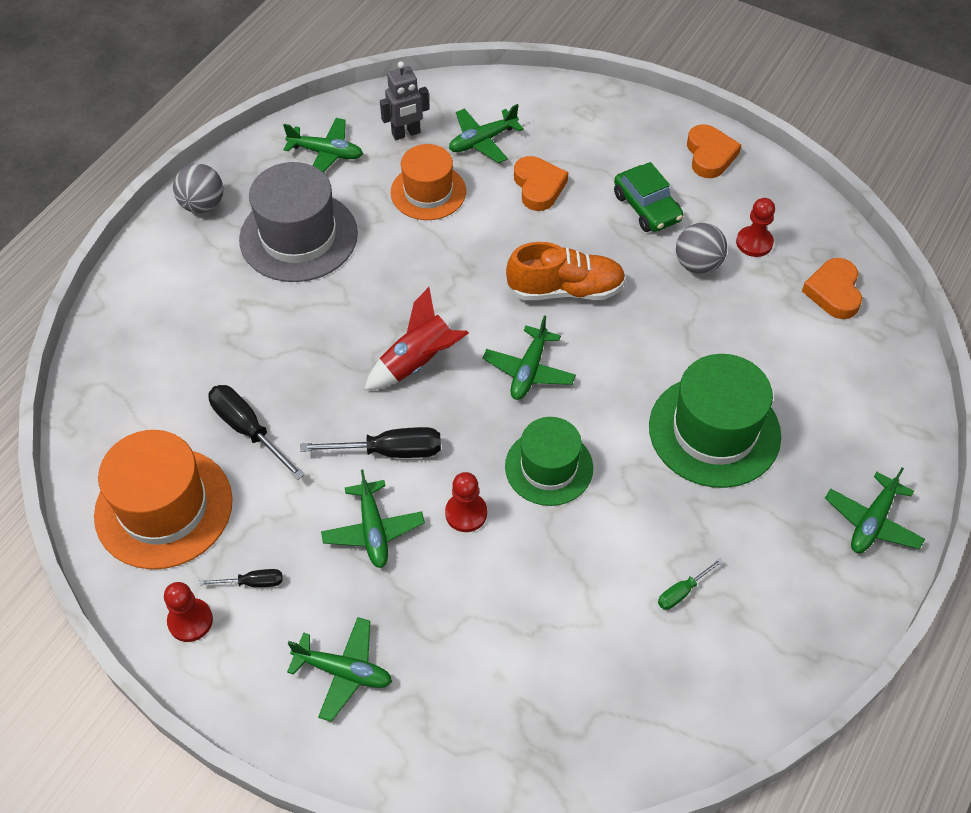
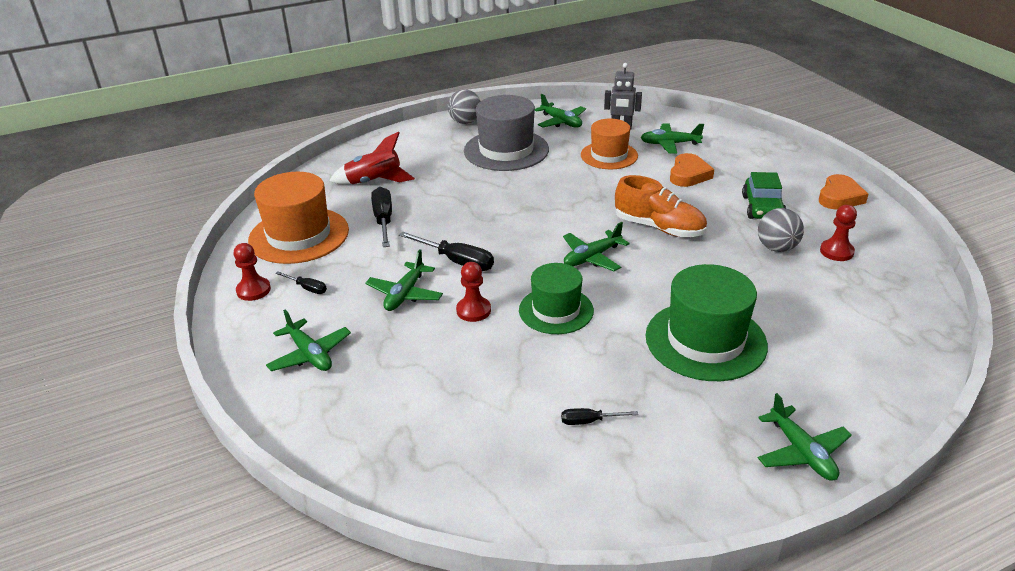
camera: 35 degrees right, 20 degrees down
(418, 362) = (520, 227): red rocket -> red rocket (374, 182)
(682, 592) = (589, 421): green screwdriver -> black screwdriver
(833, 292) = (886, 300): orange heart -> none
(872, 521) = (801, 452): green plane -> green plane turned 90 degrees counterclockwise

